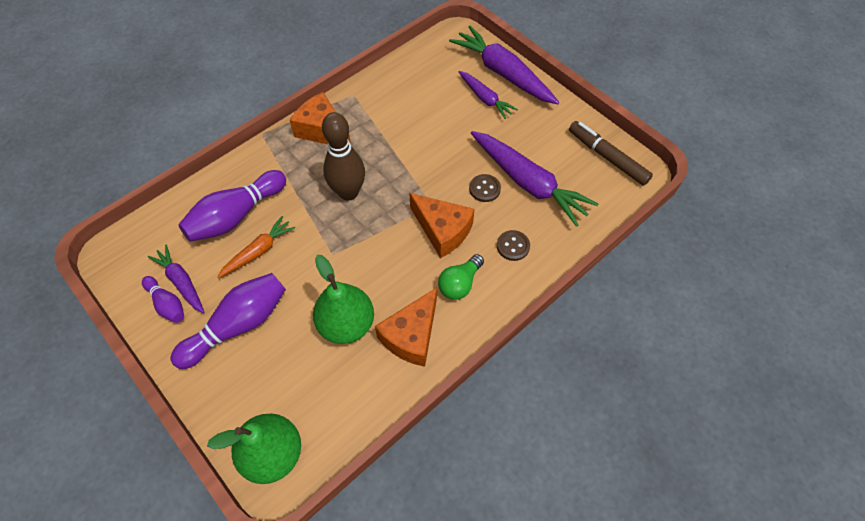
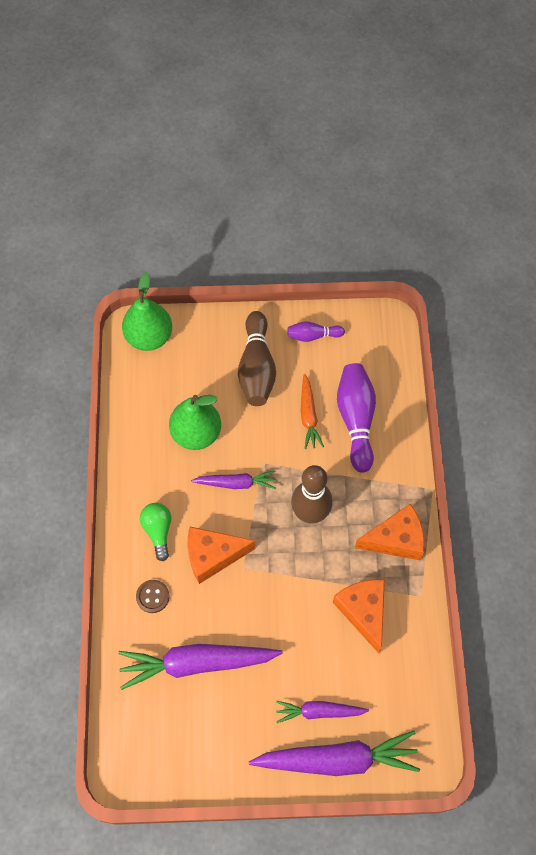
camera: 130 degrees right, 5 degrees up
(181, 282) = (324, 353): purple carrot -> purple carrot (236, 483)
(238, 325) = (257, 368): purple bowling pin -> brown bowling pin
(411, 336) = (150, 467): orange cheese -> orange cheese (363, 611)
(484, 189) = (222, 622): brown button -> none
(607, 157) = (161, 760): brown marker -> none

